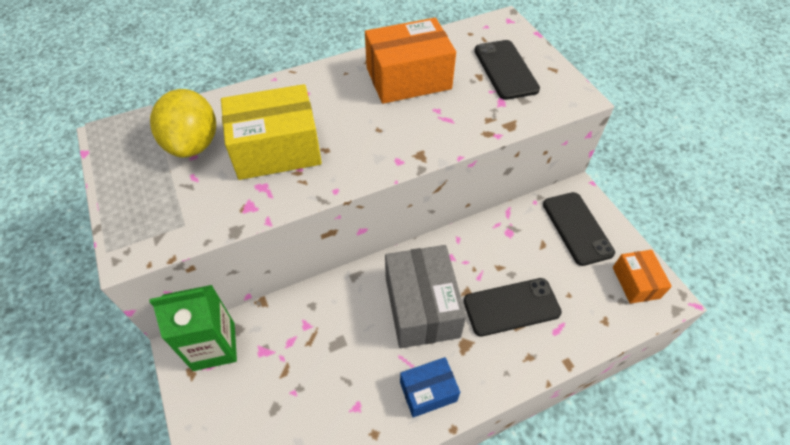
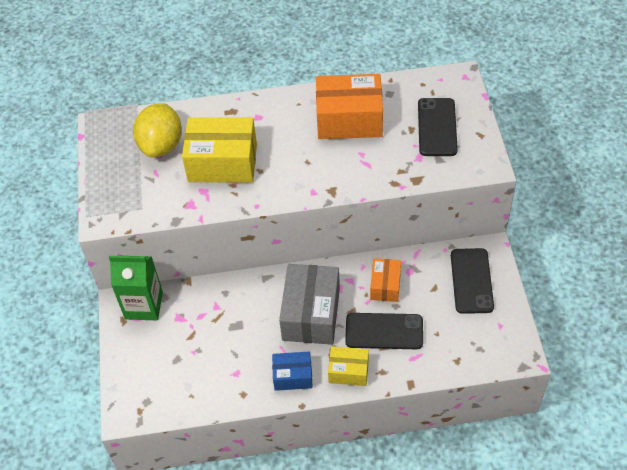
camera: 20 degrees right, 0 degrees up
(491, 367) = (348, 371): none -> yellow box
(636, 282) = (500, 337): orange box -> orange box (385, 286)

